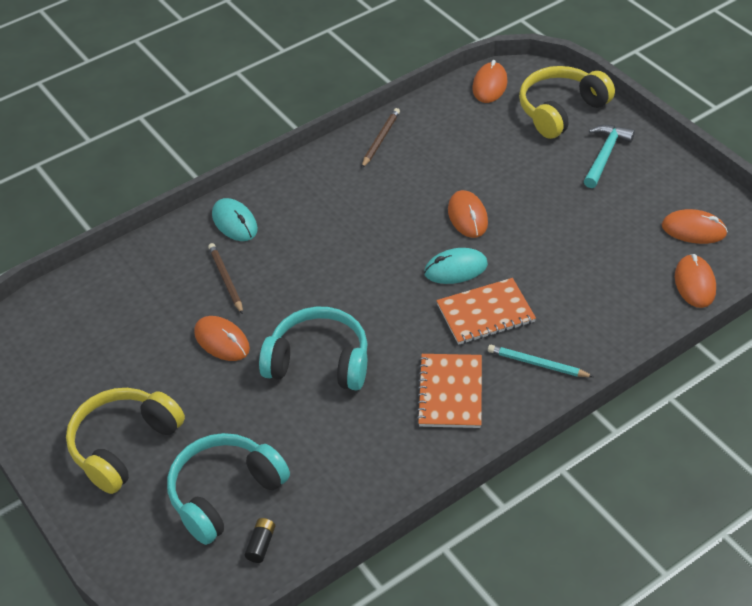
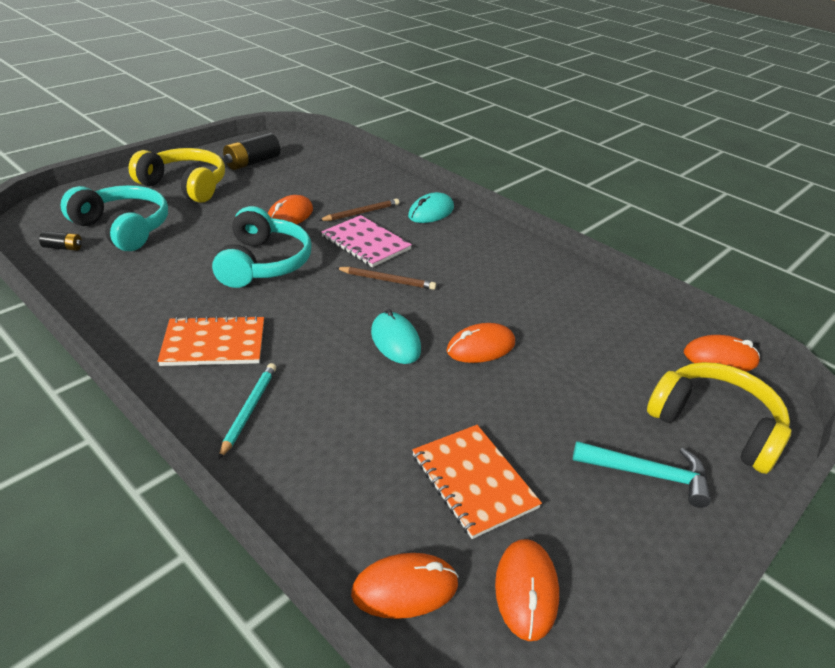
camera: 75 degrees right, 10 degrees down
(71, 380) = (252, 162): none -> black battery
(291, 279) = (366, 243): none -> pink notebook
(380, 139) = (578, 282): brown pencil -> brown pencil (387, 280)
(485, 313) = (329, 366): orange notebook -> orange notebook (473, 481)

